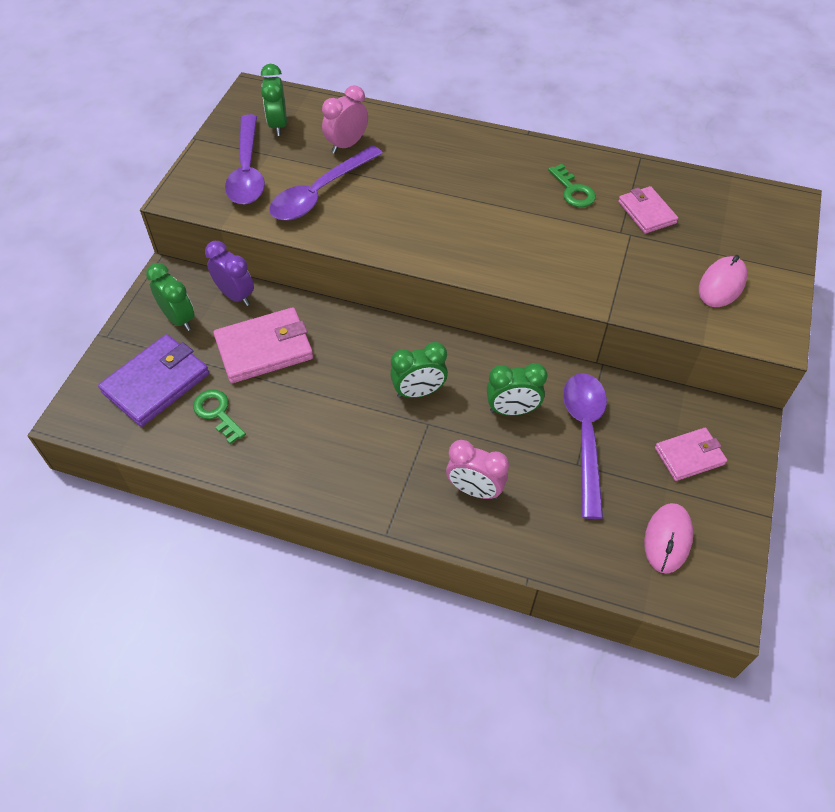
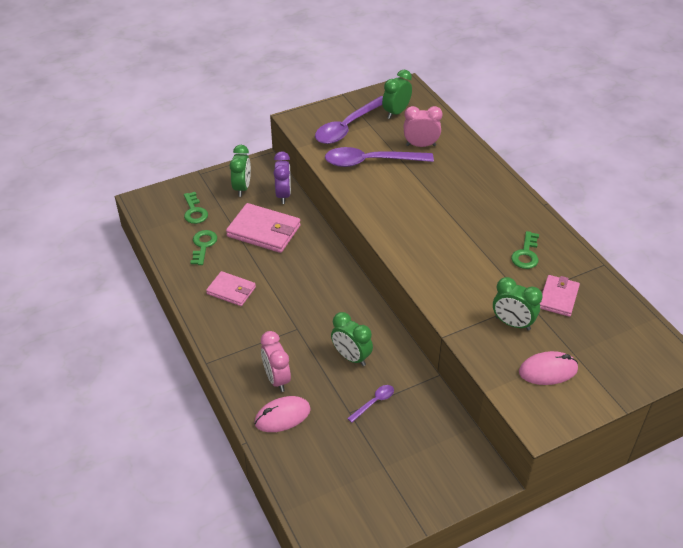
camera: 45 degrees right, 10 degrees down
(156, 383) = (194, 211): purple wallet -> green key
(419, 392) = (313, 309): green clock -> green clock (512, 323)
(585, 436) = (374, 402): purple spoon -> purple spoon, size x0.45
(668, 539) = (346, 491): pink mouse -> pink mouse (282, 416)
(689, 456) = (422, 462): pink wallet -> pink wallet (231, 290)

